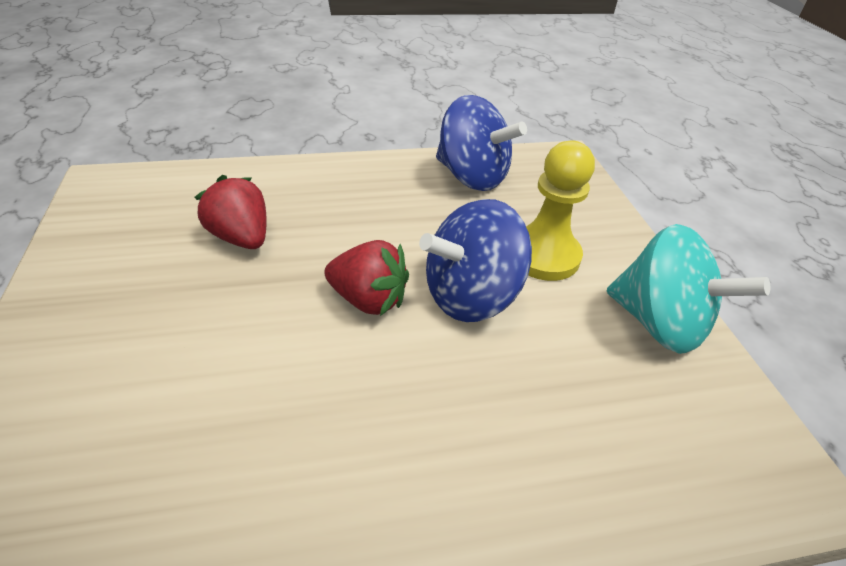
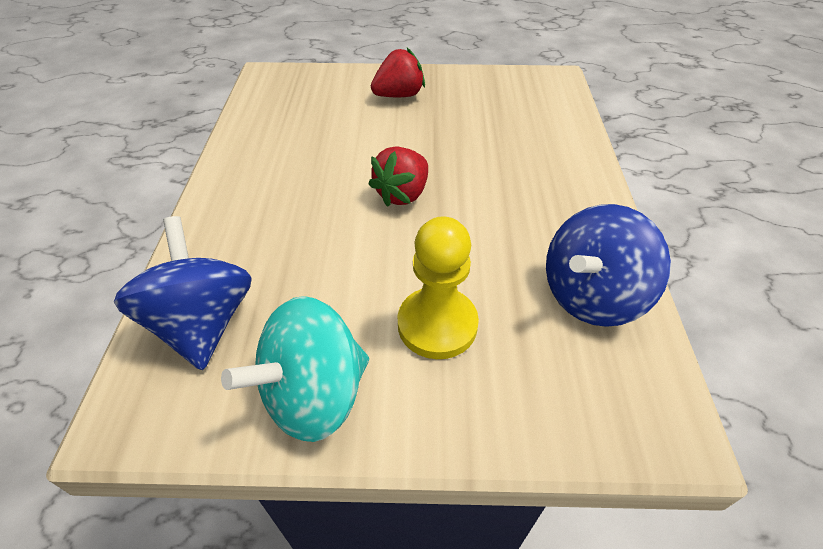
camera: 105 degrees right, 5 degrees up
(241, 237) = (485, 137): red strawberry -> red strawberry (399, 95)
(470, 296) = (392, 253): blue spinning top -> blue spinning top (202, 323)

